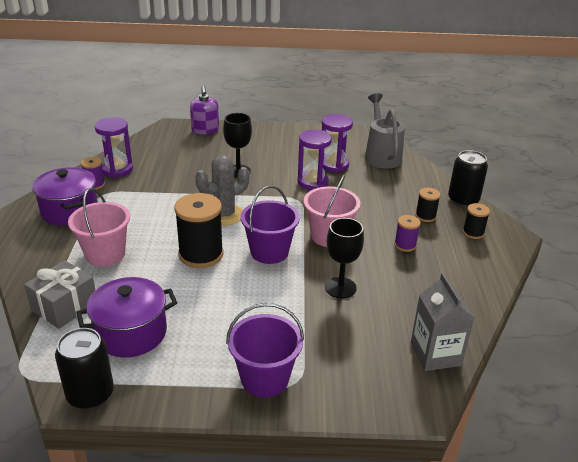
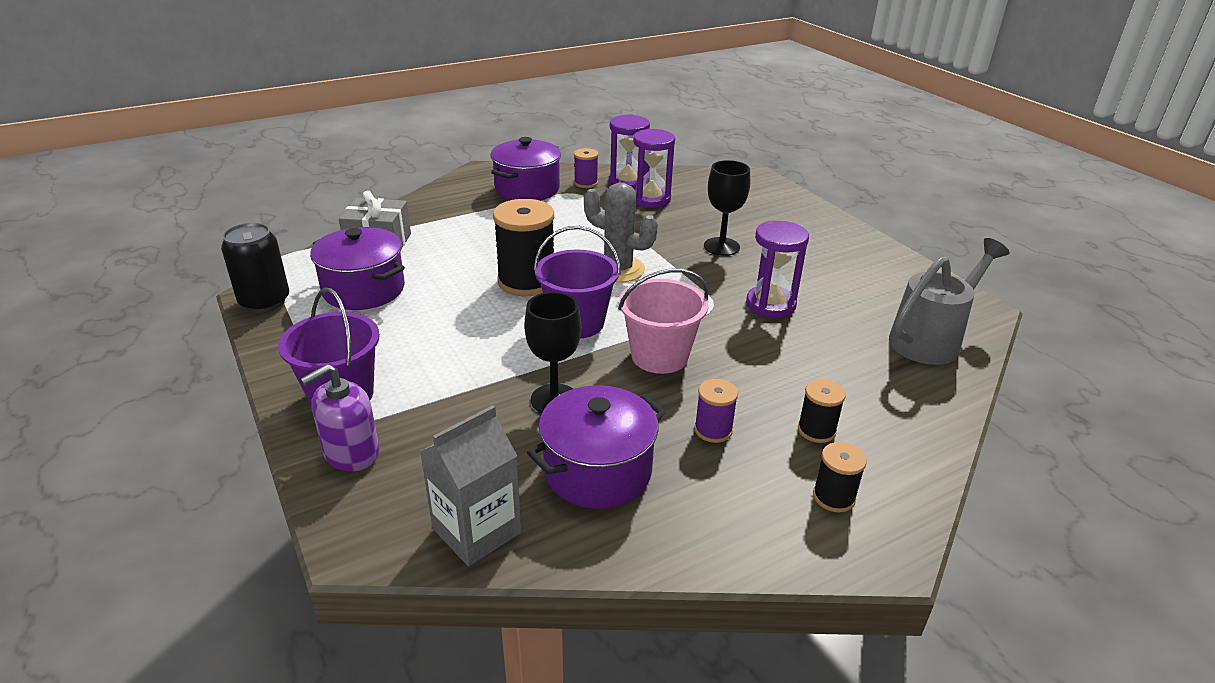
camera: 60 degrees right, 0 degrees up
(105, 254) = (475, 231): pink bucket -> none
(205, 130) = (780, 197): purple soap dispenser -> purple soap dispenser (351, 452)
(334, 165) = (839, 307): purple hourglass -> purple hourglass (650, 199)
(413, 294) = (598, 471): none -> purple pot
(463, 200) = (921, 460): black can -> none

